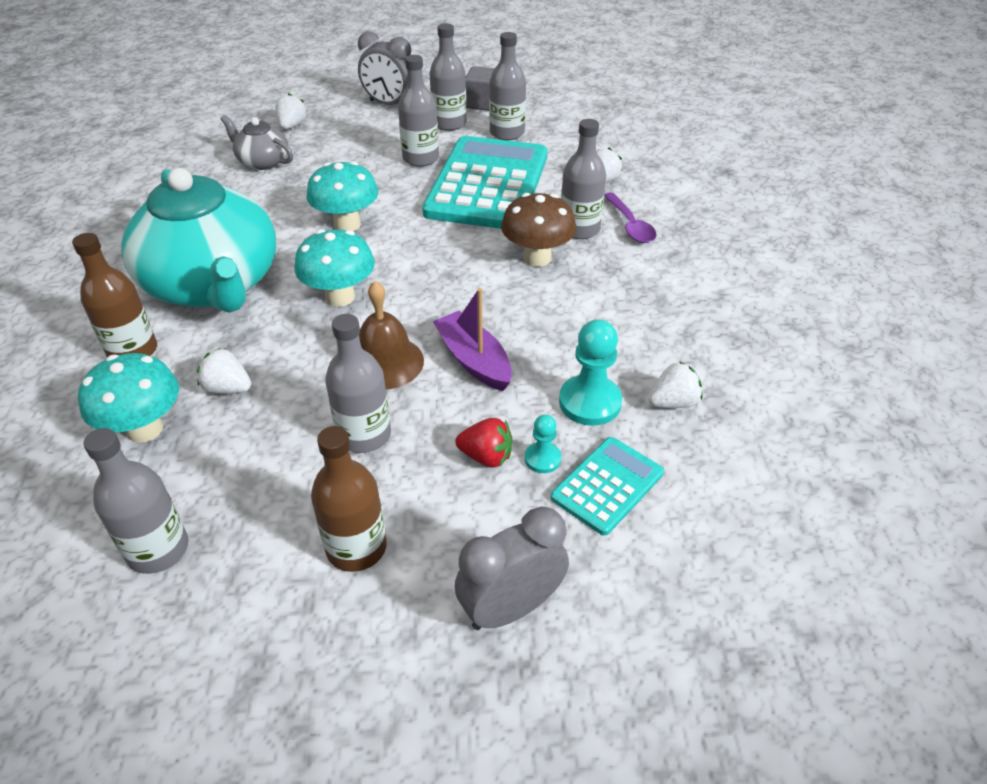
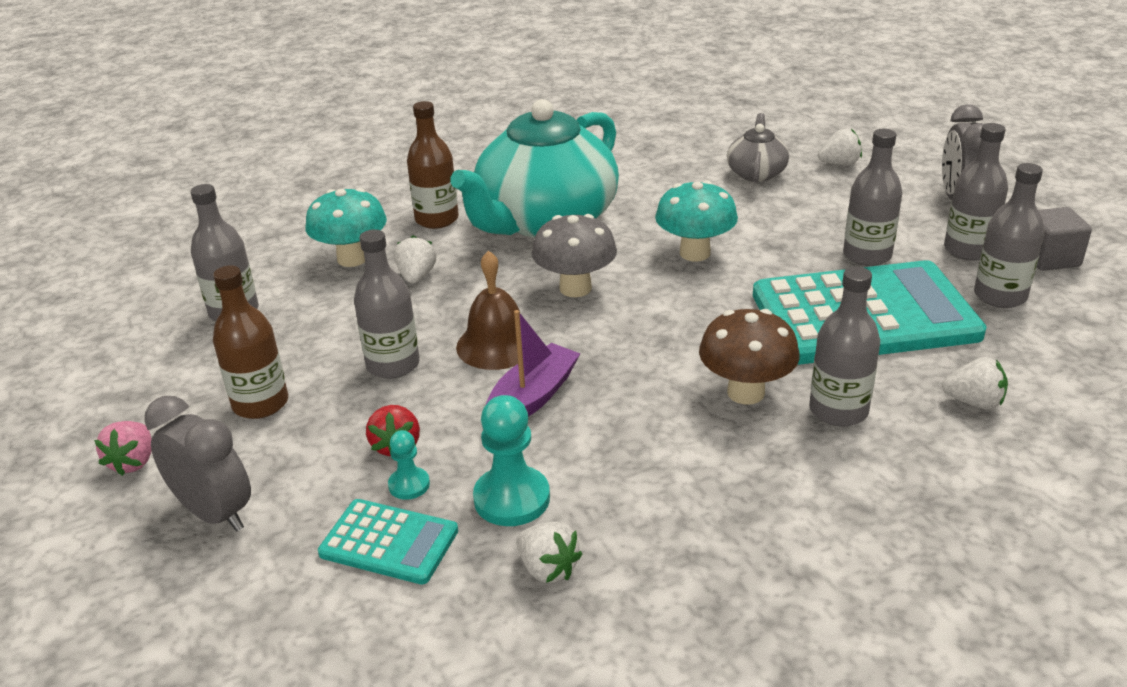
camera: 70 degrees right, 10 degrees down
(340, 297) = (575, 288): turquoise mushroom -> grey mushroom
(386, 678) = (133, 462): none -> pink strawberry
(630, 225) = (891, 452): purple spoon -> none

